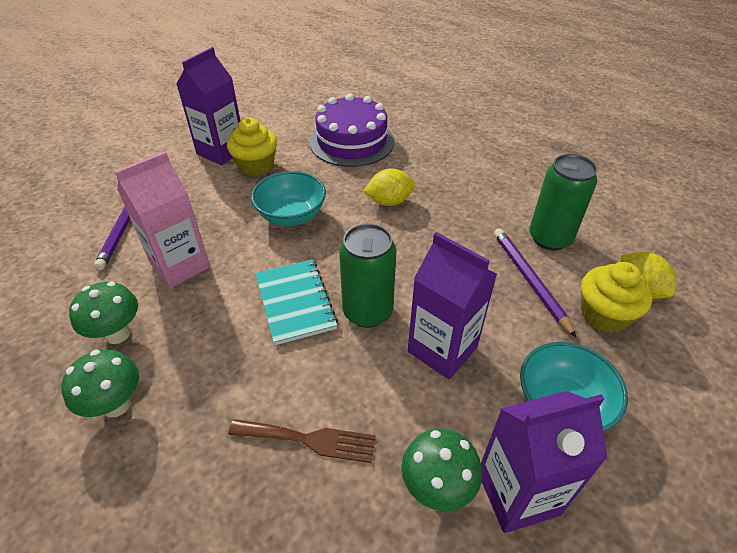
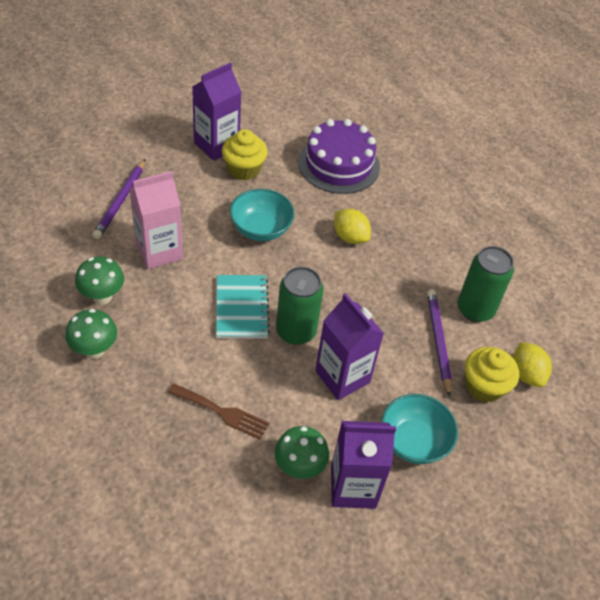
camera: 10 degrees right, 5 degrees up
(389, 201) = (350, 237): yellow lemon -> yellow lemon turned 45 degrees clockwise

